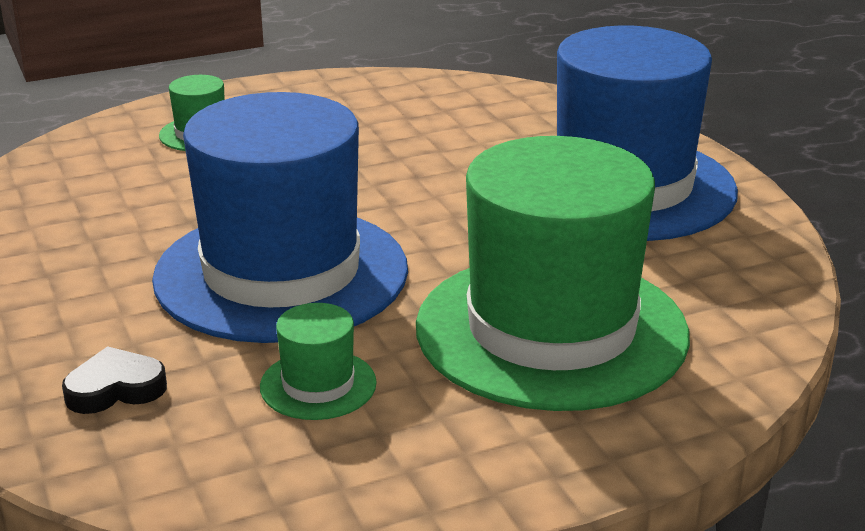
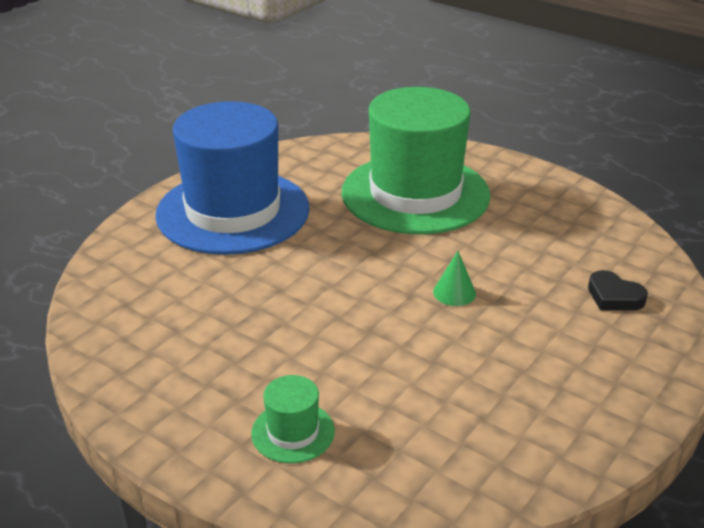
camera: 120 degrees left, 5 degrees up
(281, 273) = (454, 292): blue hat -> green cone
(318, 385) = (534, 239): green hat -> none

